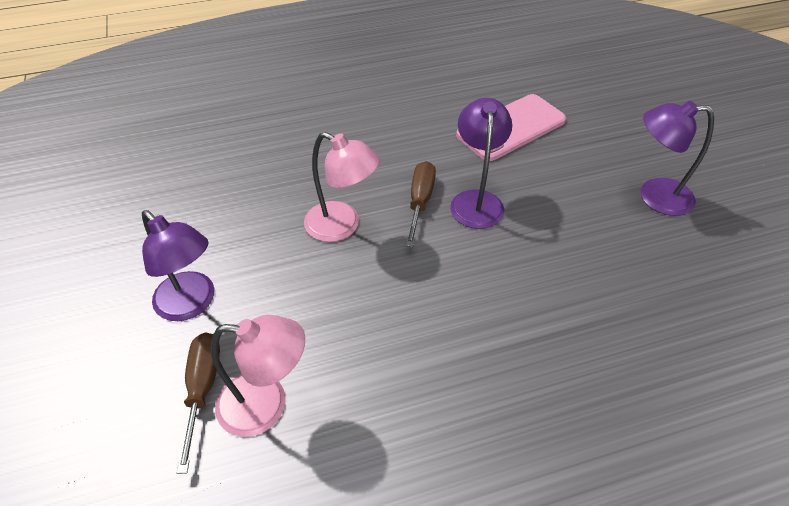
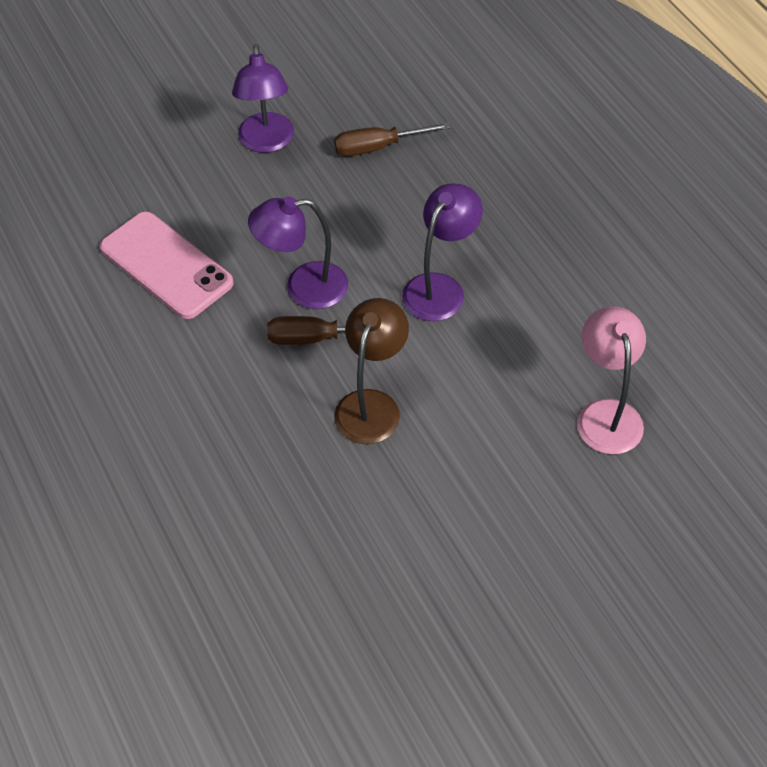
camera: 100 degrees left, 5 degrees up
(192, 304) = (518, 517): purple lamp -> purple lamp (440, 288)
(202, 389) = (609, 471): brown screwdriver -> brown screwdriver (377, 147)
(342, 226) = (372, 405): pink lamp -> brown lamp

